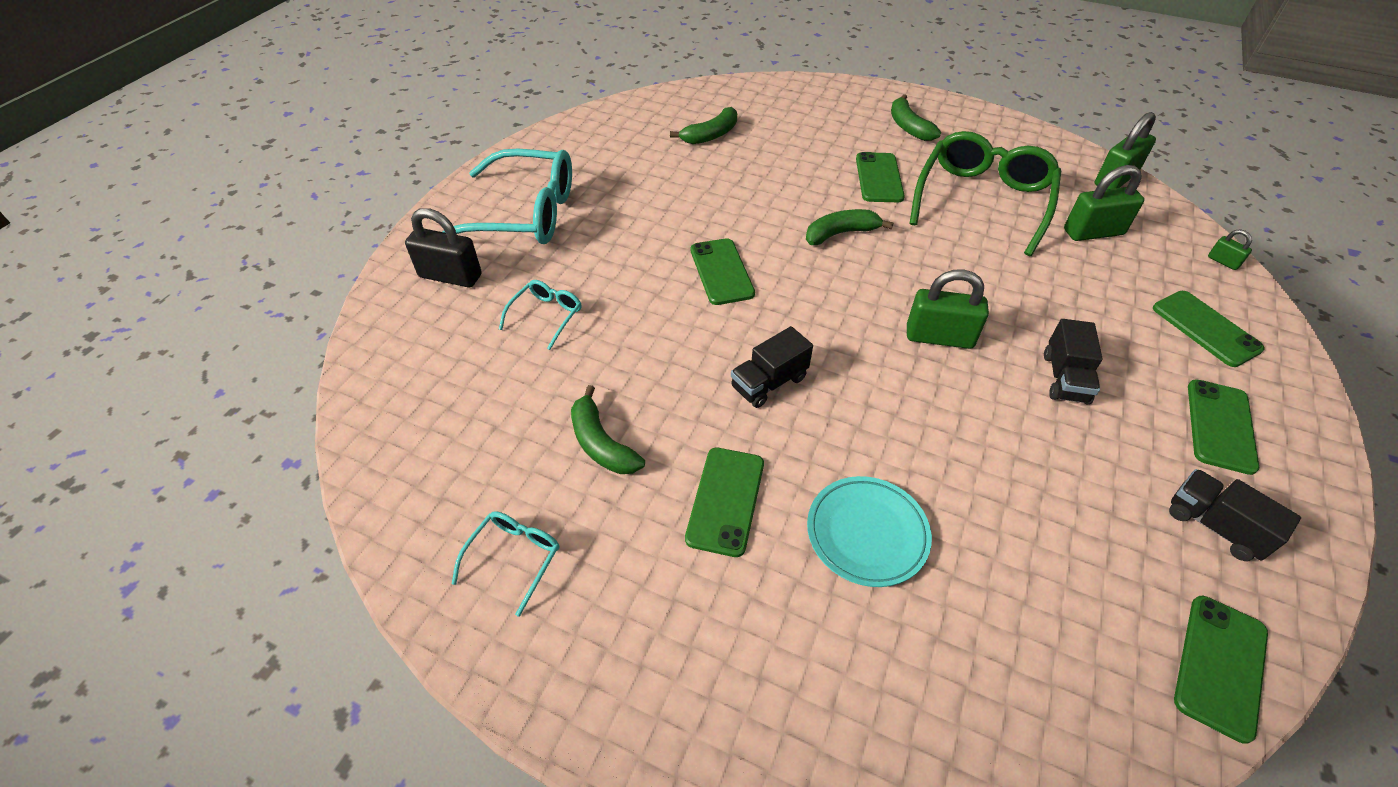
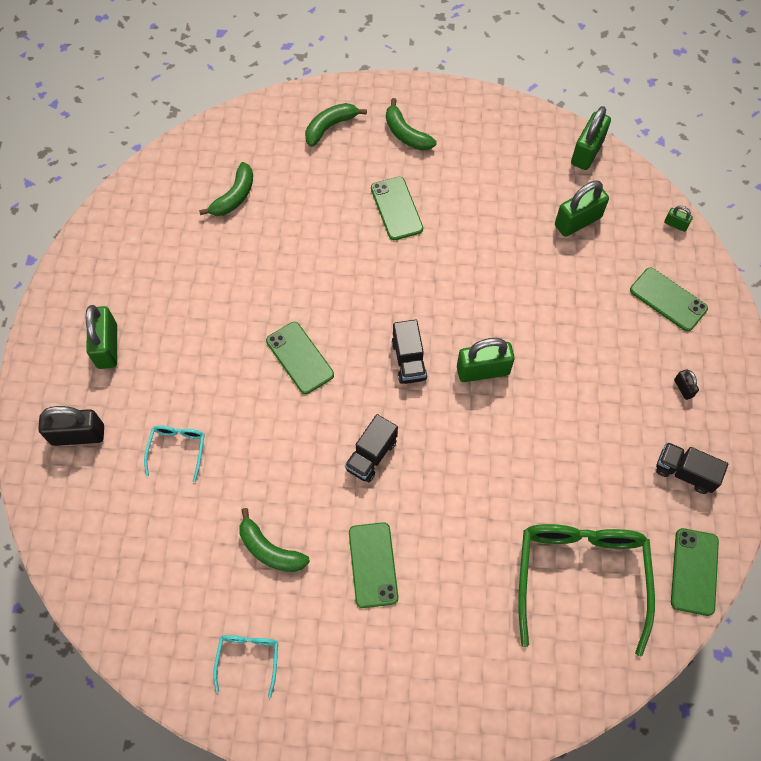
camera: 20 degrees left, 15 degrees up
(524, 214) = (107, 346): turquoise glasses -> green padlock
(840, 233) = (382, 285): green banana -> green banana (330, 127)
(867, 533) = (472, 556): turquoise plate -> none
(982, 200) = (486, 211): green glasses -> green glasses (580, 576)
(1065, 378) = (577, 380): black truck -> black truck (409, 360)
(1220, 426) = (683, 388): green phone -> black padlock

